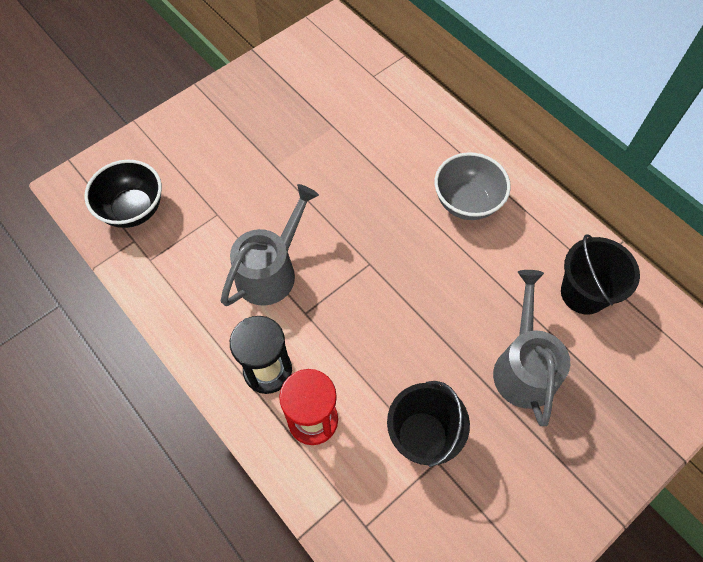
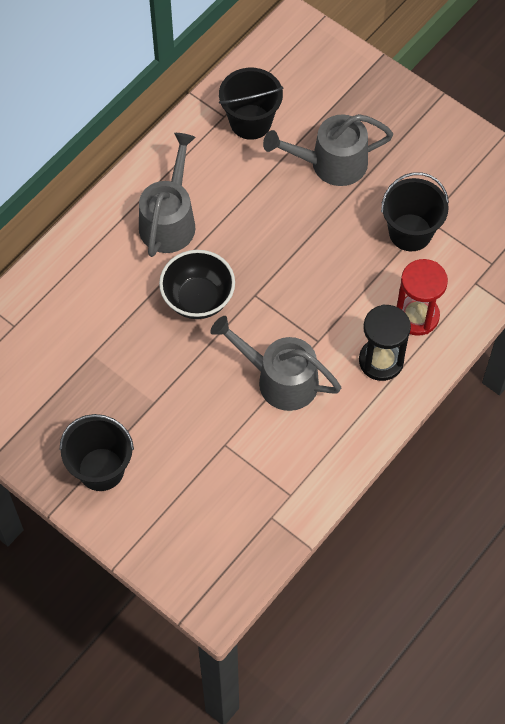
camera: 100 degrees left, 0 degrees up
(133, 209) = (234, 529): black bowl -> black bowl (198, 299)
(222, 121) = (101, 469): none -> black bucket
(466, 202) = (169, 220): grey bowl -> grey watering can

